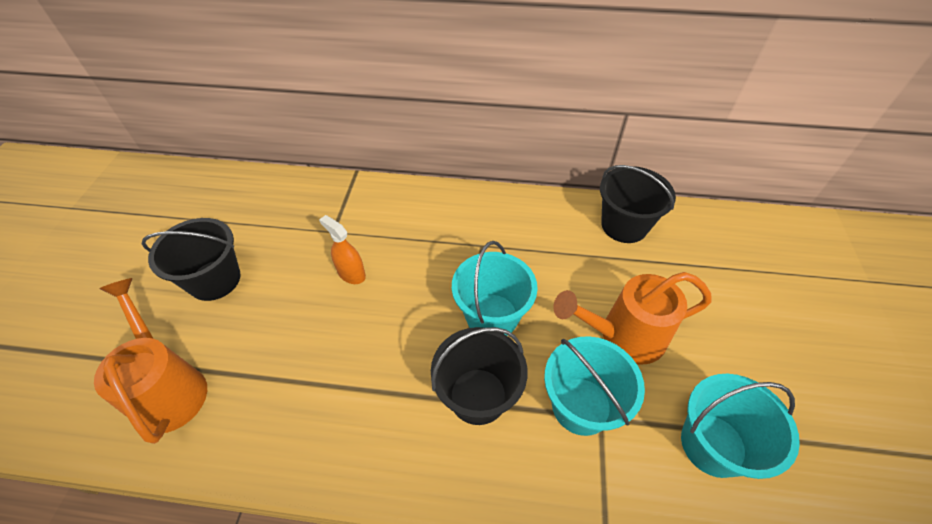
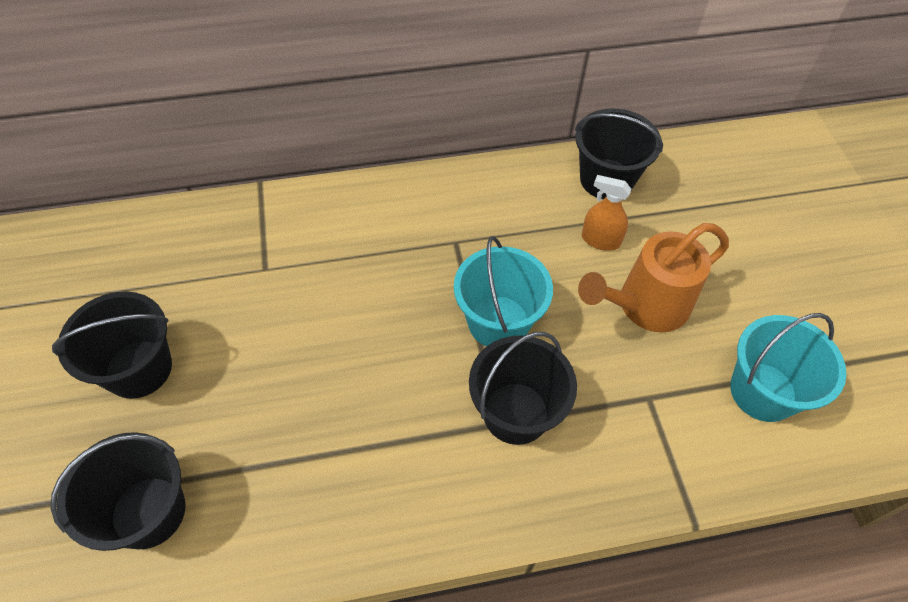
camera: 20 degrees left, 5 degrees up
(170, 388) = (148, 512): orange watering can -> black bucket
(351, 273) = (312, 315): orange spray bottle -> orange spray bottle (600, 240)
(581, 405) = (626, 391): turquoise bucket -> none

